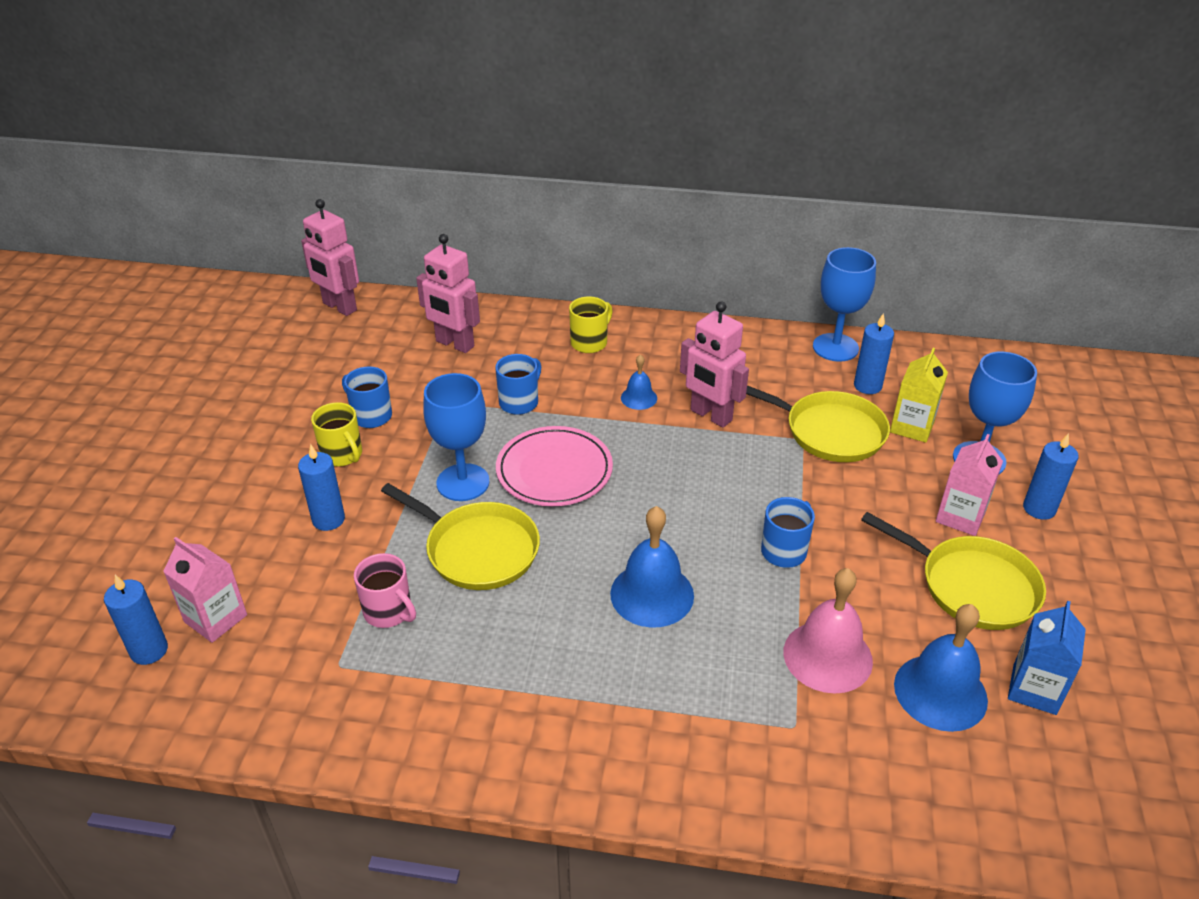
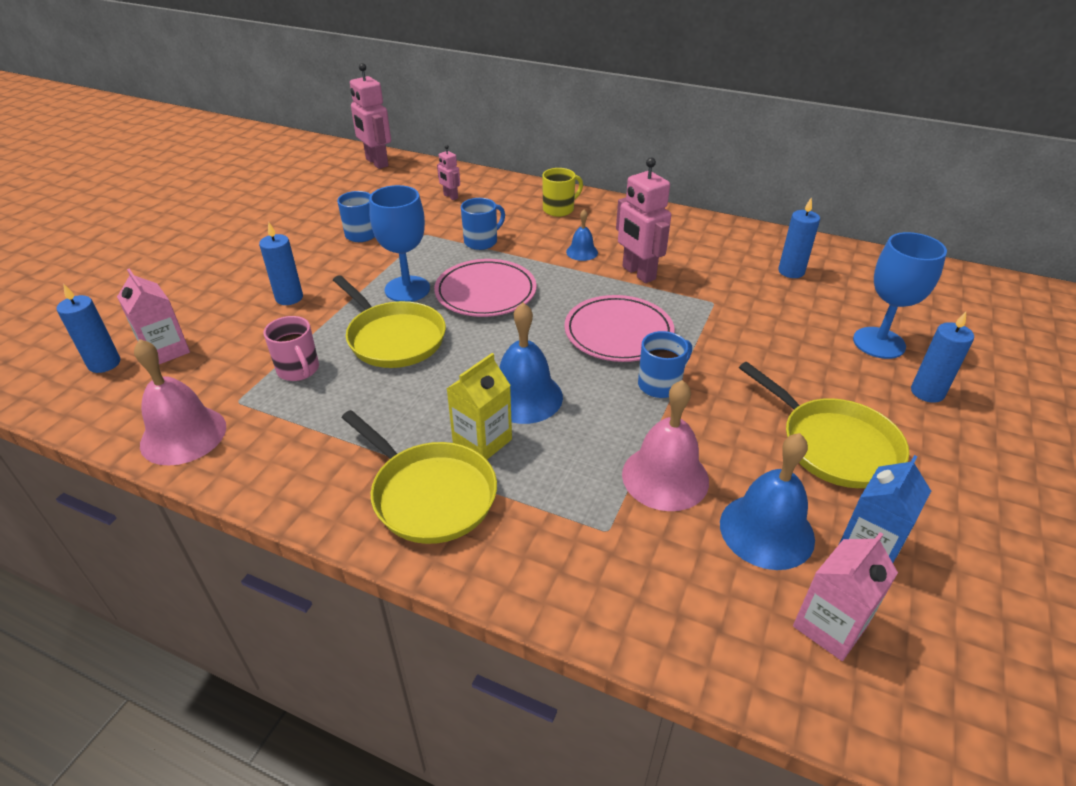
camera: 15 degrees right, 0 degrees up
(298, 720) = (183, 435): none -> pink bell
(342, 455) = (324, 256): yellow mug -> none
(454, 344) = (450, 196): pink robot -> pink robot, size x0.52
(718, 496) = (618, 333): none -> pink plate
(829, 431) = (741, 300): yellow pan -> yellow pan (429, 494)
(835, 347) = (772, 240): blue goblet -> none
(912, 427) = (821, 308): yellow carton -> yellow carton (482, 441)
(960, 516) = (843, 386): pink carton -> pink carton (830, 626)

